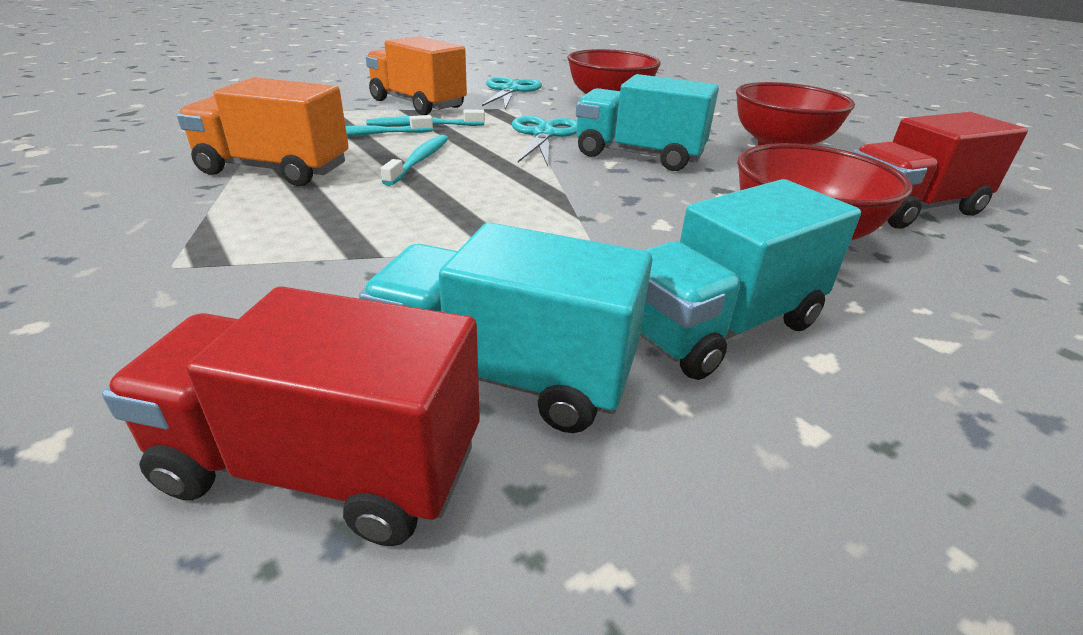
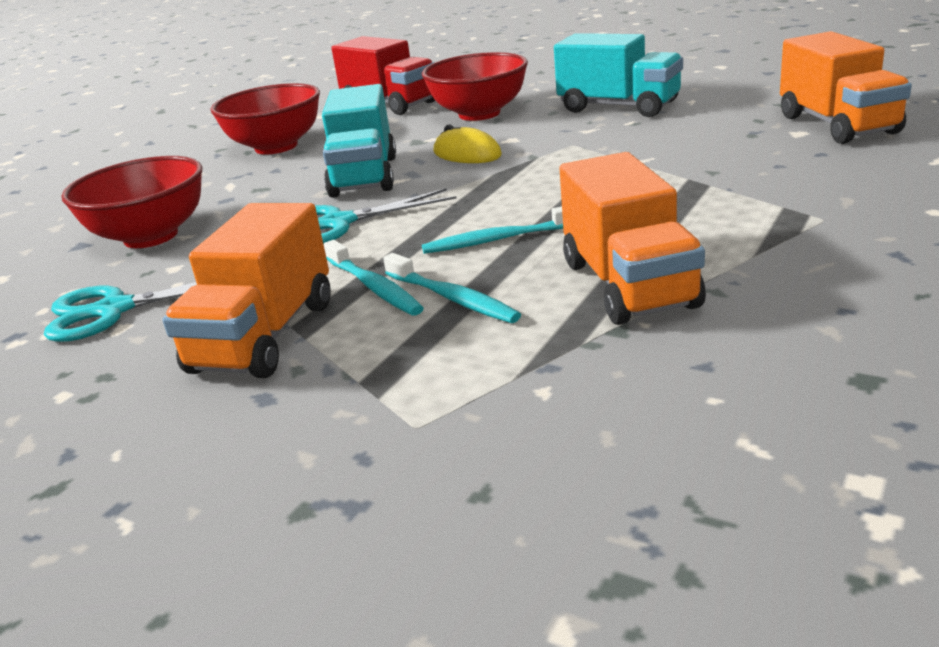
camera: 110 degrees left, 5 degrees down
(321, 467) = (837, 125): red truck -> orange truck
(504, 375) = (732, 122): turquoise truck -> none
(641, 196) = (467, 154): none -> yellow mouse

